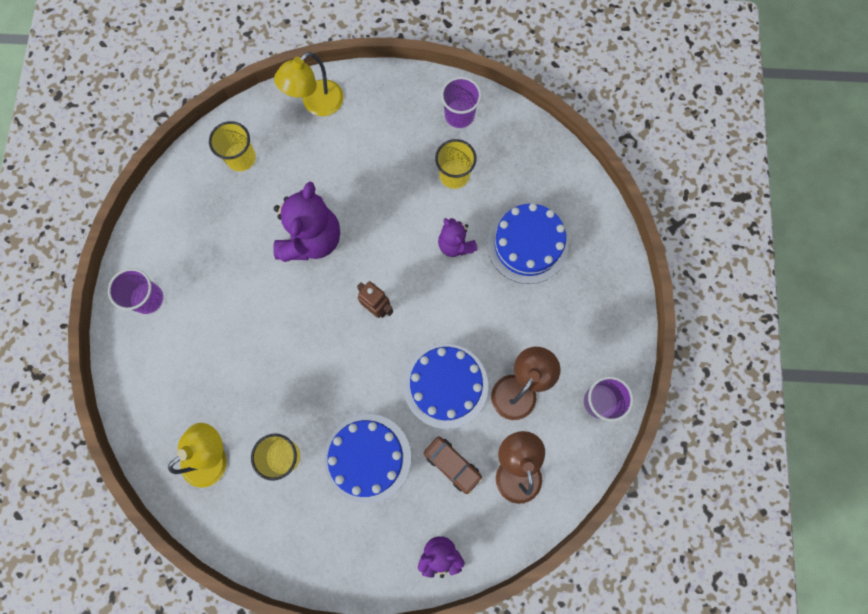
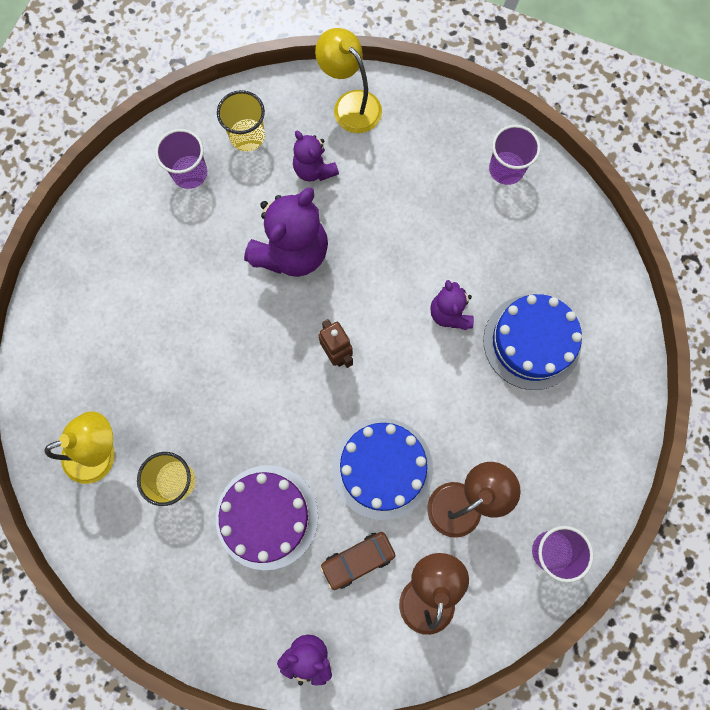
camera: 20 degrees right, 0 degrees up
(148, 298) = (93, 256): purple cup -> purple cup (190, 173)
(306, 167) = (314, 170): none -> purple teddy bear
(316, 104) = (350, 104): yellow lamp -> yellow lamp turned 75 degrees clockwise
(367, 457) = (267, 517): blue cake -> purple cake
(452, 464) = (358, 560): brown car -> brown car turned 90 degrees clockwise
(454, 175) = (476, 235): yellow cup -> none

